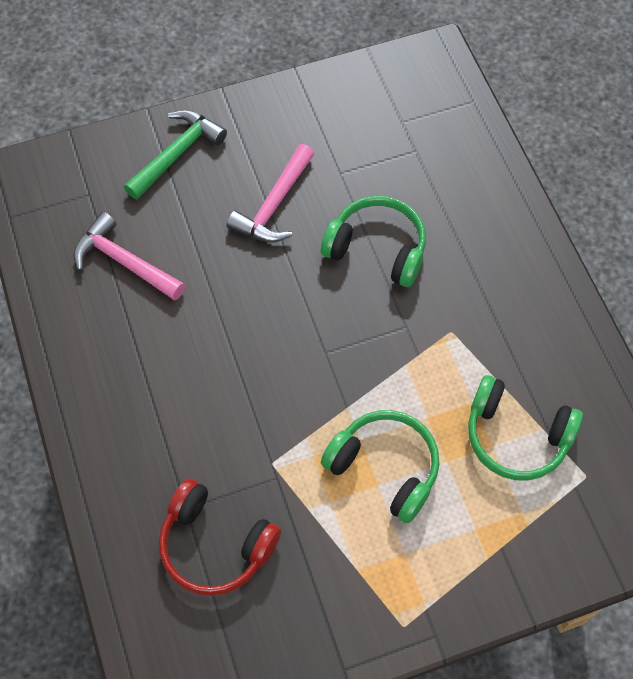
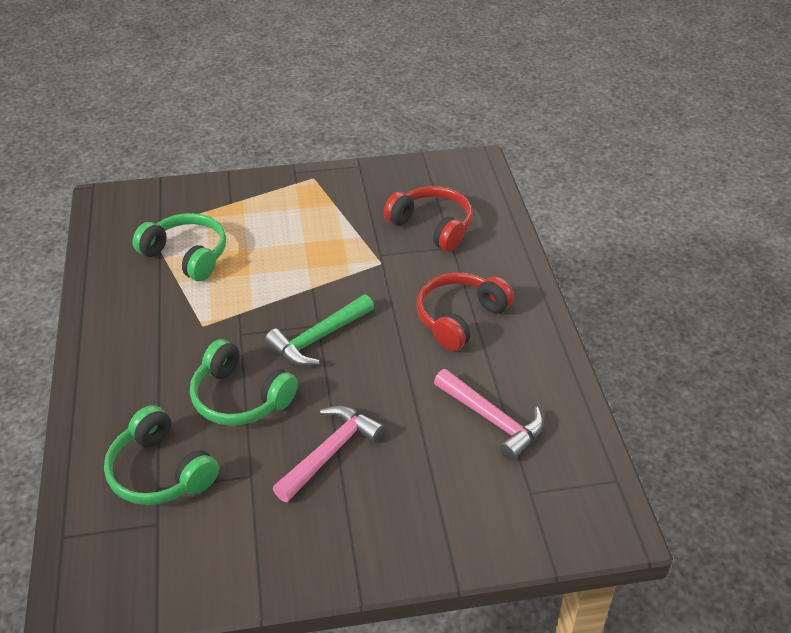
camera: 170 degrees left, 20 degrees down
(165, 388) = (460, 318): none -> red headphones
(177, 154) = (426, 524): green hammer -> green hammer (318, 338)
(384, 468) = (295, 250): green headphones -> green headphones (160, 472)

